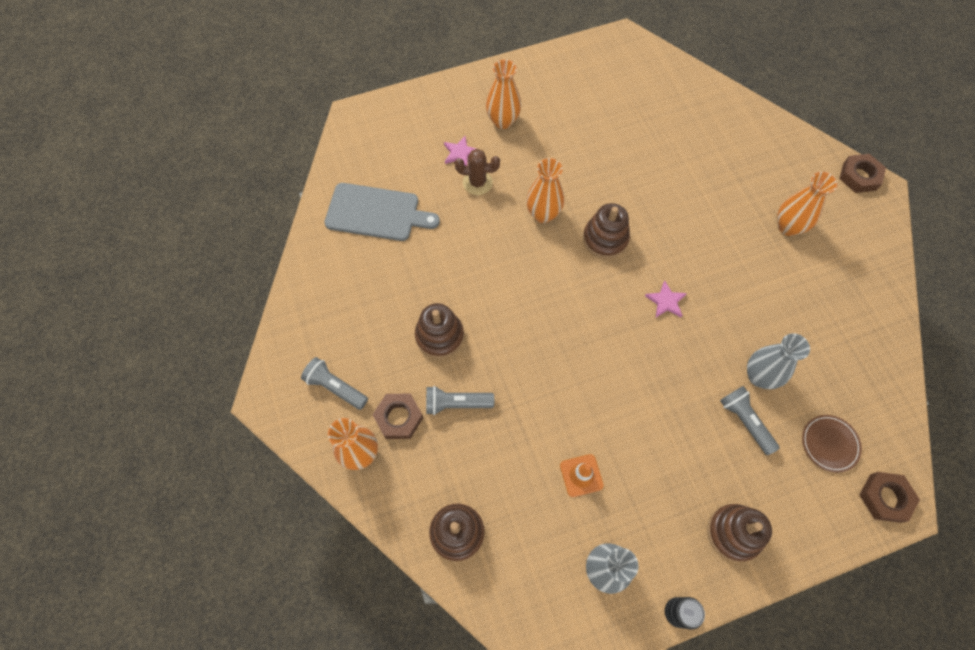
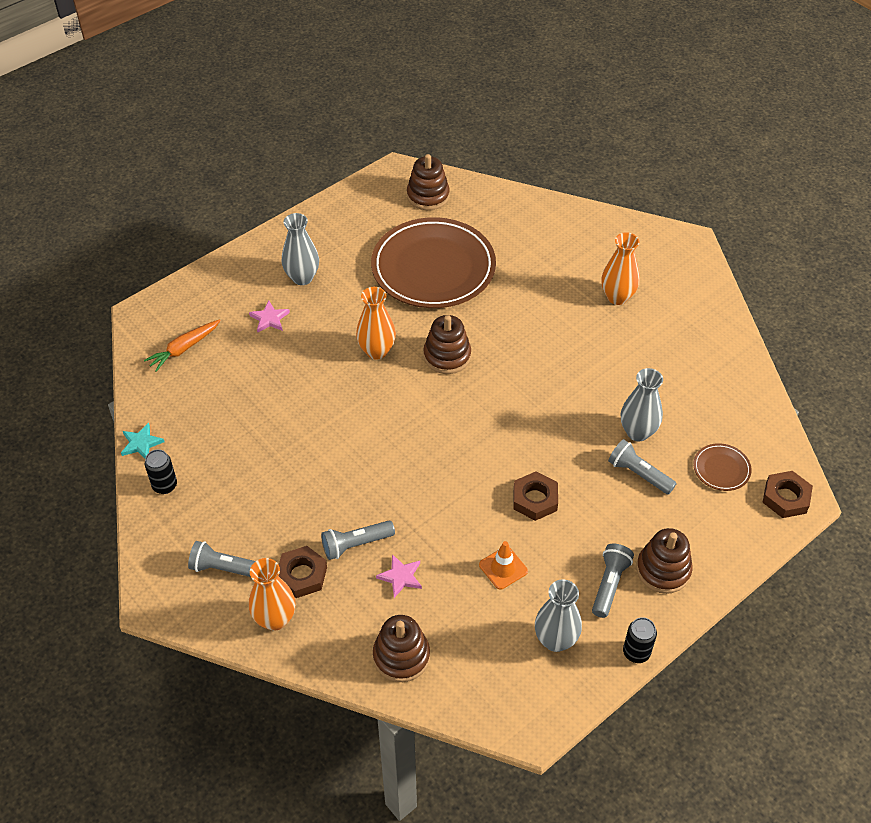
camera: 20 degrees left, 15 degrees down
(309, 241) = (141, 443): none -> turquoise star
(314, 288) = (165, 485): none -> black can
(376, 212) = (203, 397): grey cutting board -> none
(377, 160) = (184, 349): none -> orange carrot
(439, 336) = (314, 490): brown stacking toy -> brown stacking toy (428, 196)
(477, 183) = (298, 341): brown cactus -> none
(503, 121) = (302, 277): orange vase -> grey vase
(623, 145) = (433, 268): none -> brown plate
(666, 301) = (526, 394): pink star -> pink star (400, 577)
(676, 529) = (609, 584): none -> grey flashlight
(859, 176) = (666, 236): brown nut -> brown nut (535, 499)

